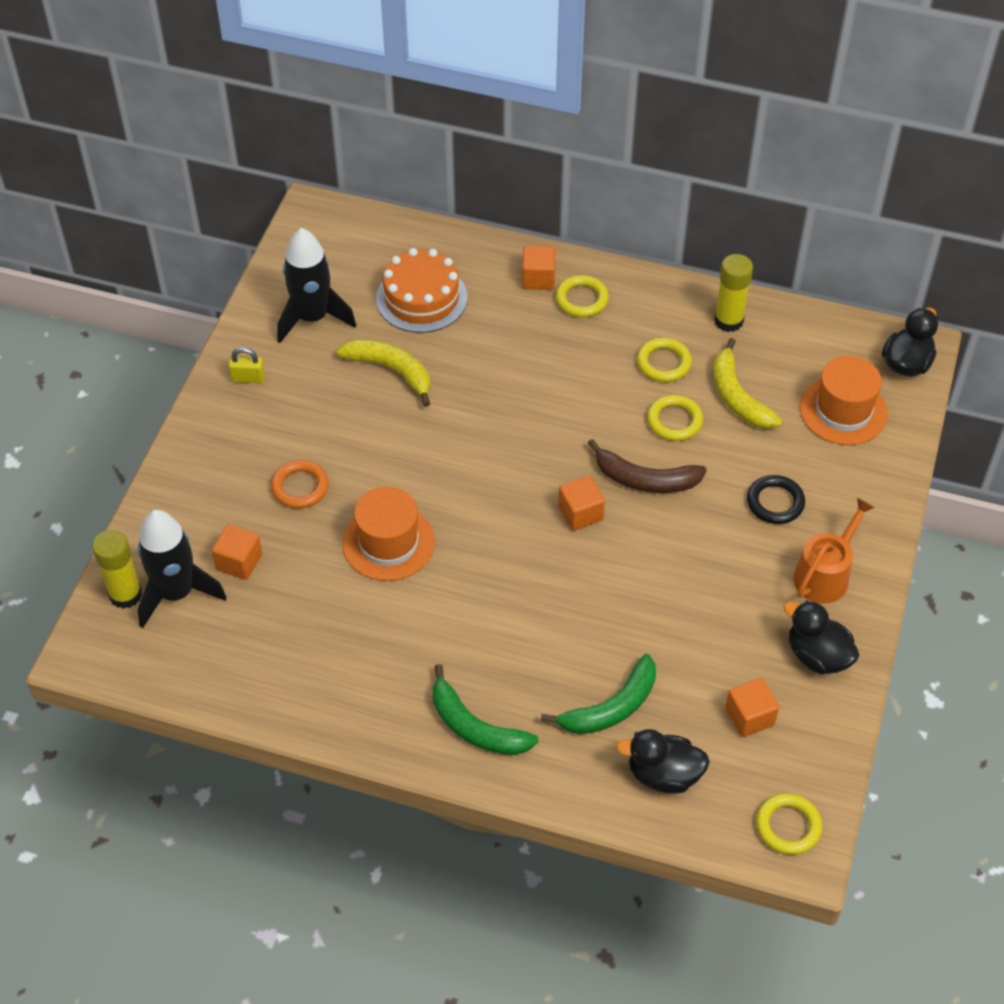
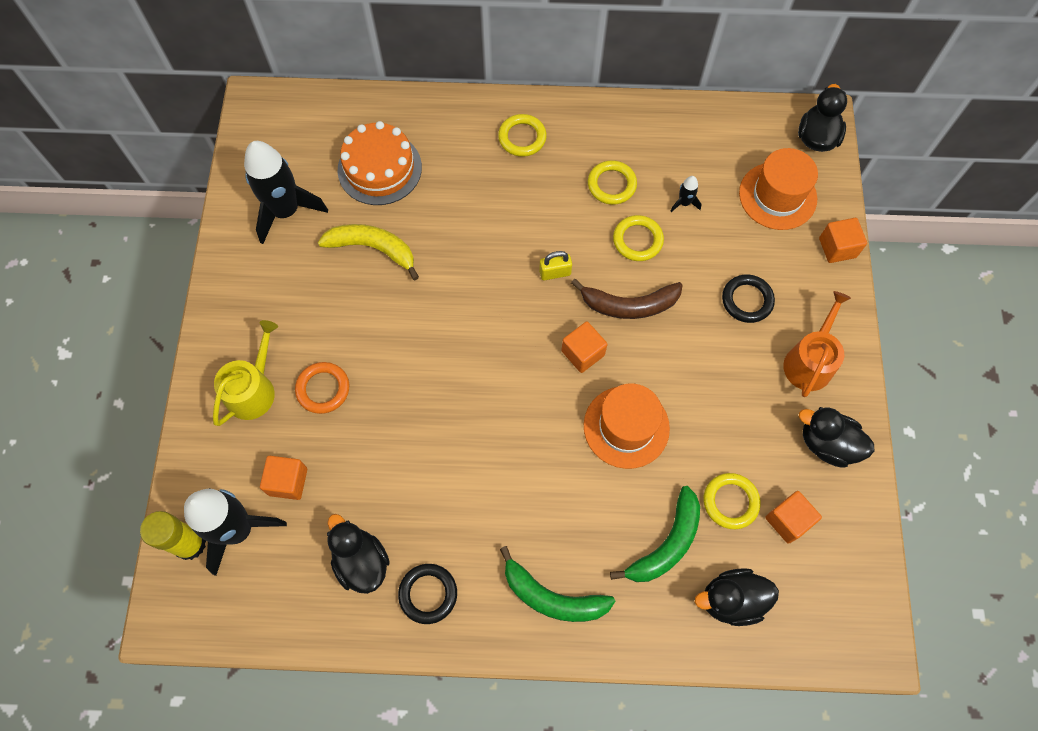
camera: 15 degrees left, 15 degrees up
(230, 472) = (253, 389): none -> yellow watering can
(248, 378) = (243, 287): yellow padlock -> yellow padlock (555, 273)
(290, 649) = (361, 561): none -> black duck
(349, 694) = (428, 594): none -> black ring
(388, 543) = (420, 426): orange hat -> orange hat (626, 427)
(538, 279) = (478, 125): orange cube -> orange cube (837, 248)
(728, 321) = (655, 130): yellow glue stick -> none
(737, 396) = (684, 203): yellow banana -> black rocket
(788, 826) = (852, 622): yellow ring -> yellow ring (730, 502)

